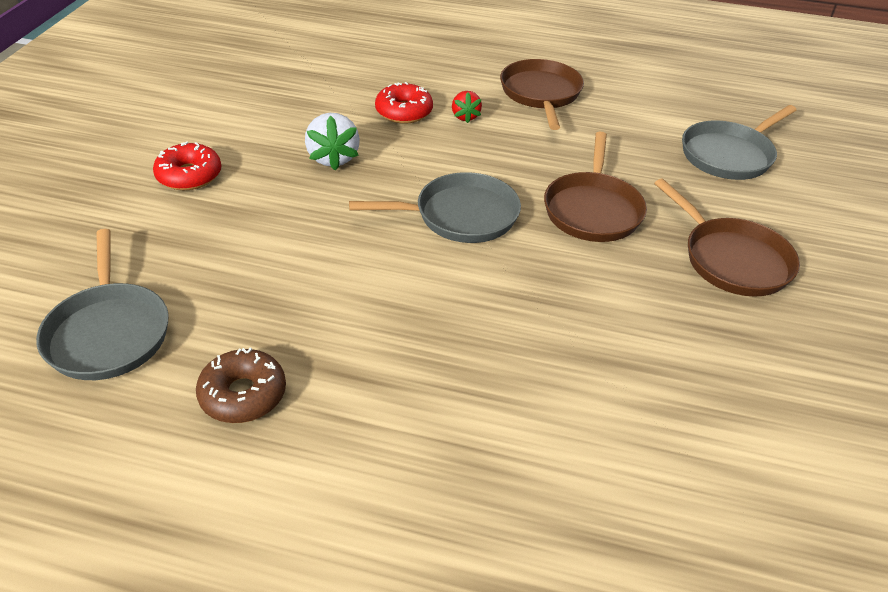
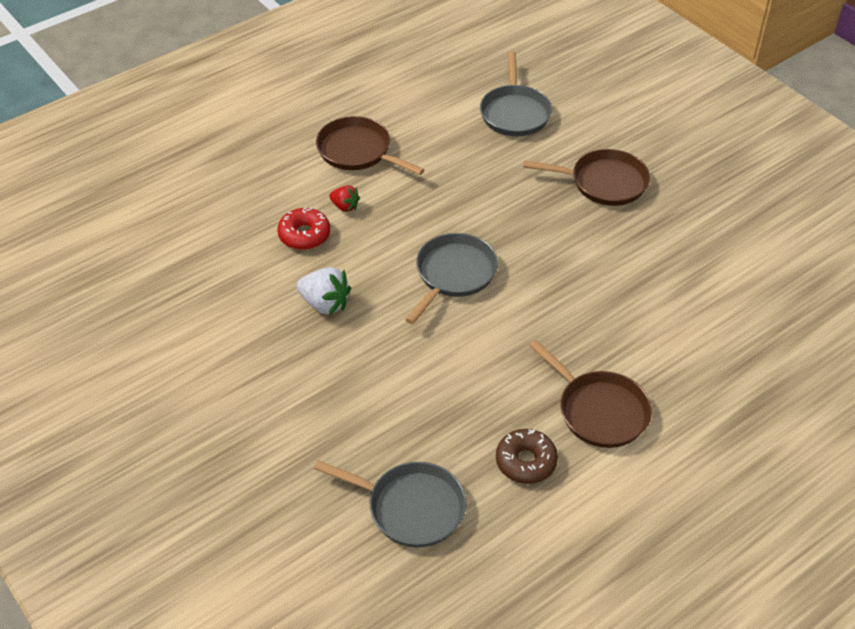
camera: 50 degrees left, 5 degrees up
(189, 175) = (266, 394): red donut -> none
(592, 209) = (506, 210): brown pan -> brown pan (599, 411)

